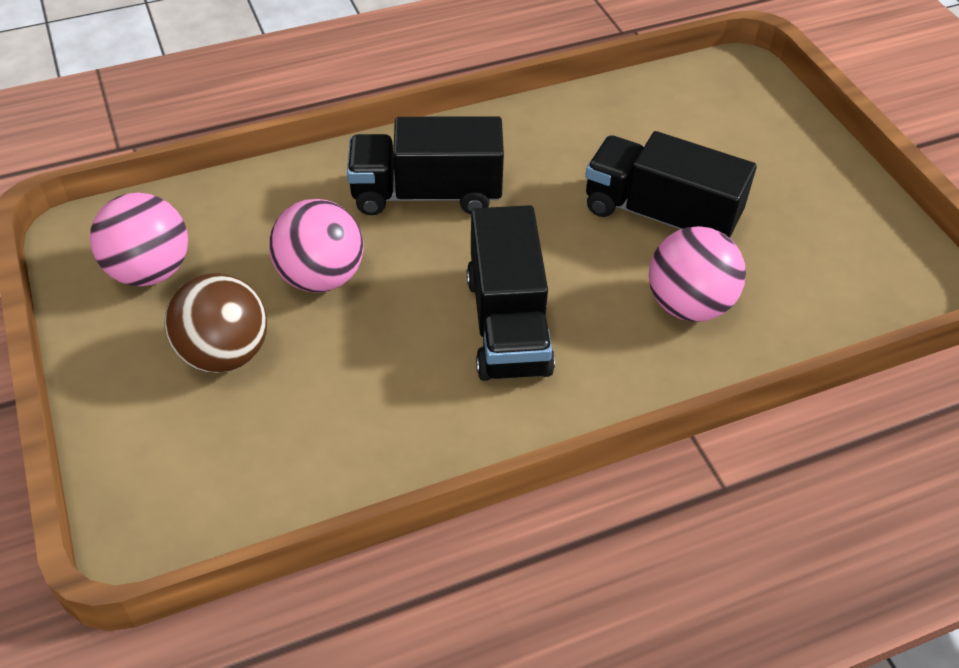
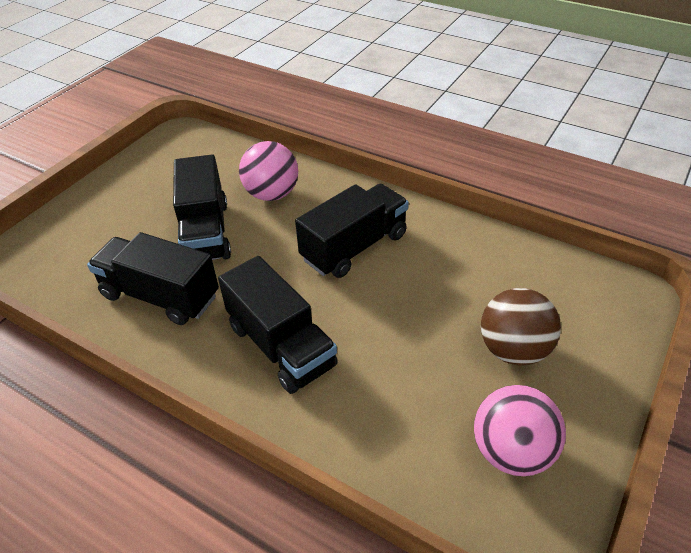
camera: 125 degrees left, 5 degrees down
(321, 277) = (409, 348): pink ball -> none
(582, 146) = (160, 296): none -> black truck

